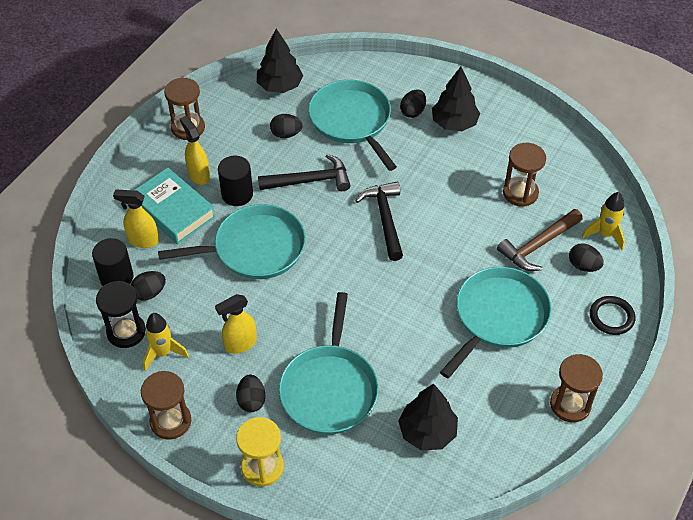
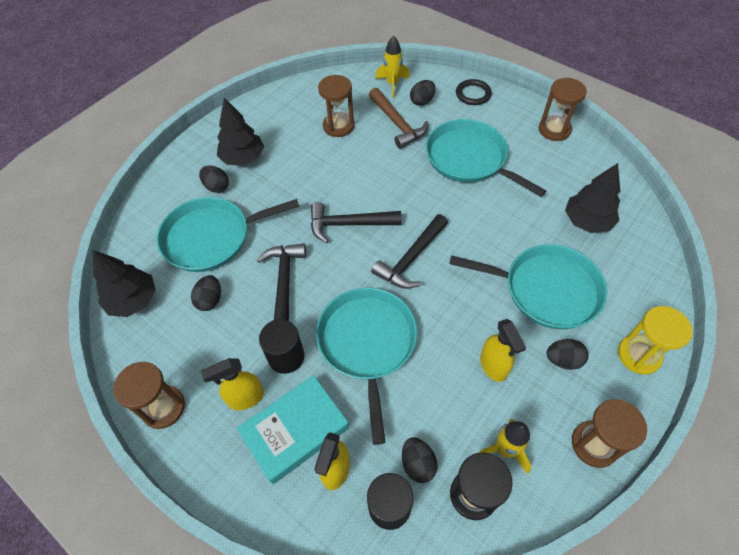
camera: 80 degrees left, 5 degrees up
(351, 273) = (411, 258): none -> black hammer

